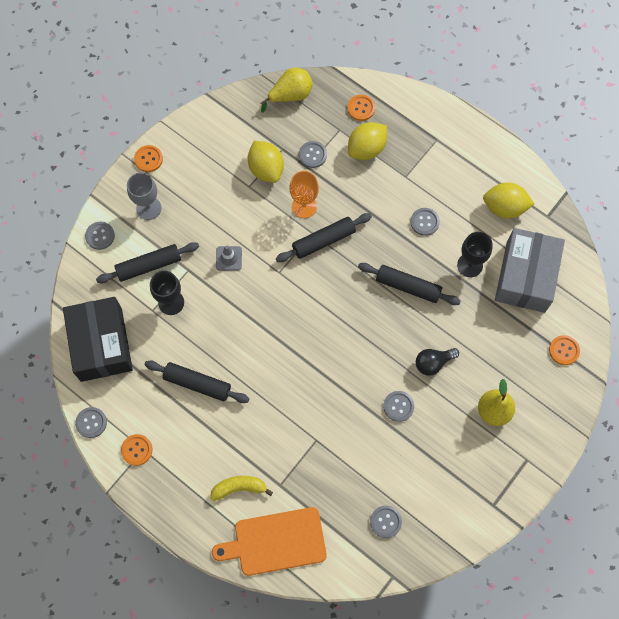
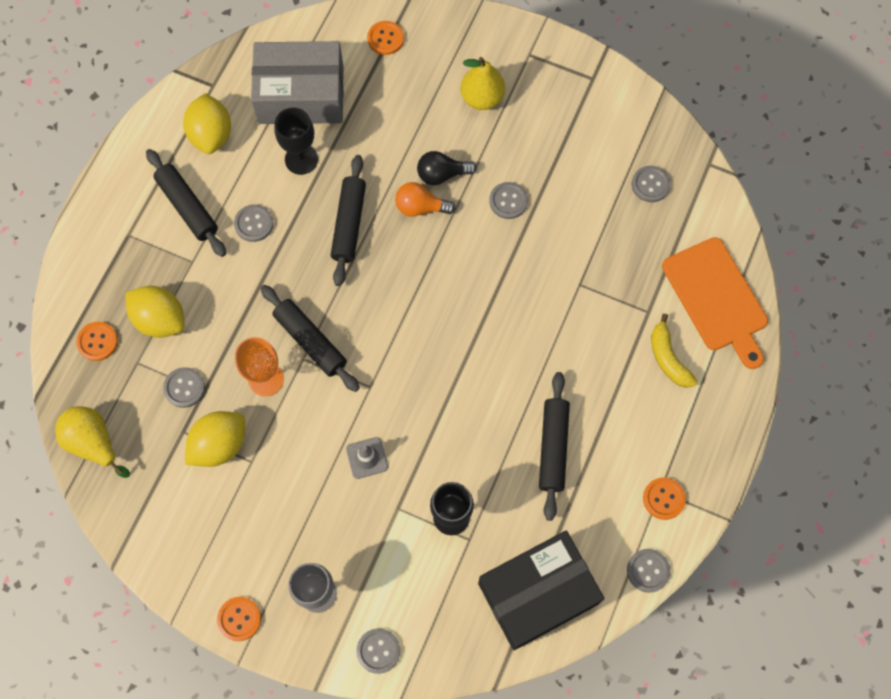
camera: 105 degrees left, 0 degrees up
(149, 265) = (405, 564): black rolling pin -> black rolling pin (187, 207)
(409, 340) = (420, 207): none -> orange light bulb
(433, 363) = (442, 174): black light bulb -> black light bulb turned 120 degrees clockwise

